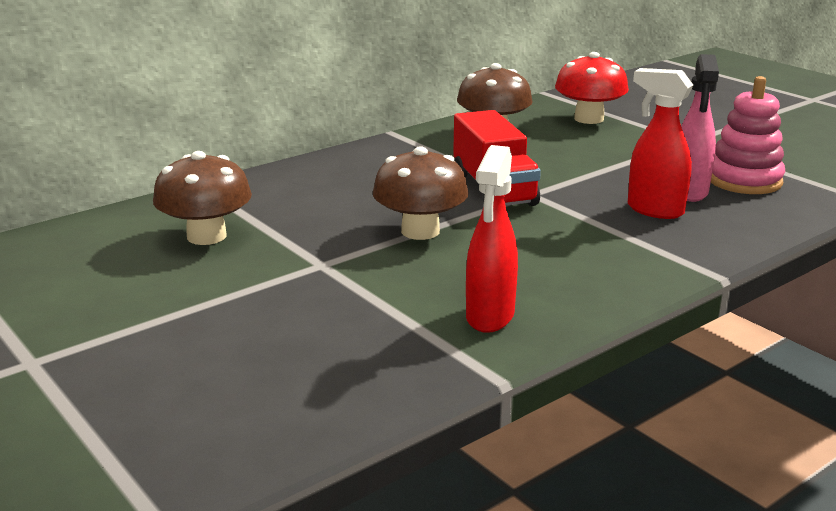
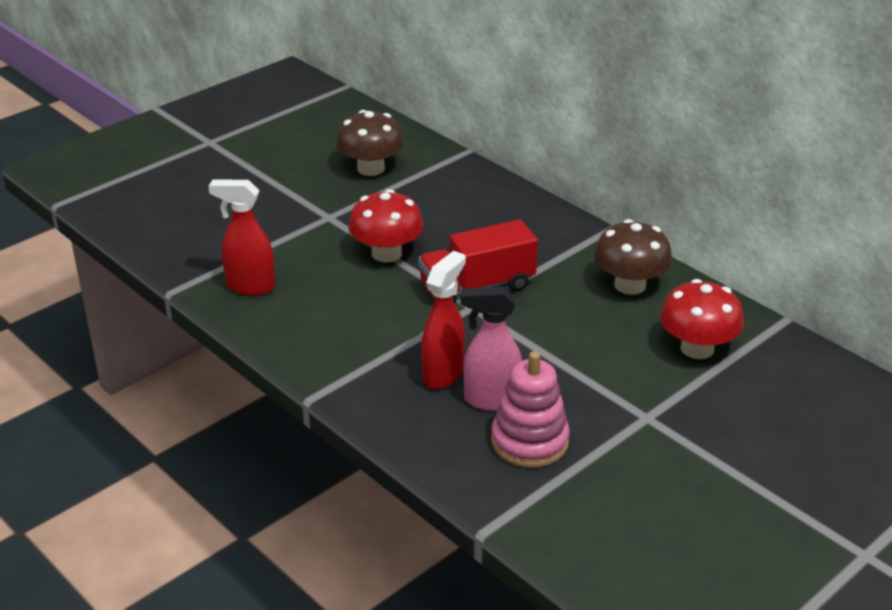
camera: 85 degrees right, 10 degrees up
(420, 231) = (386, 253): brown mushroom -> red mushroom

